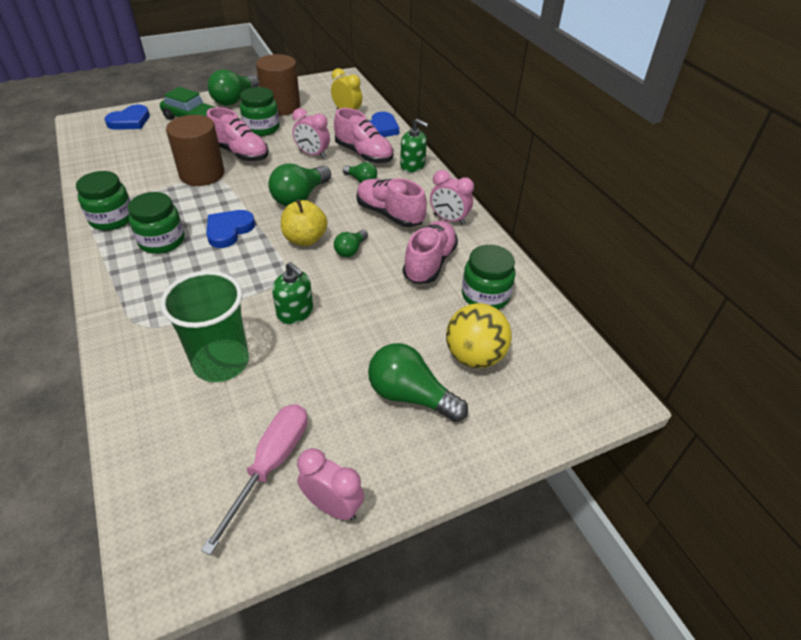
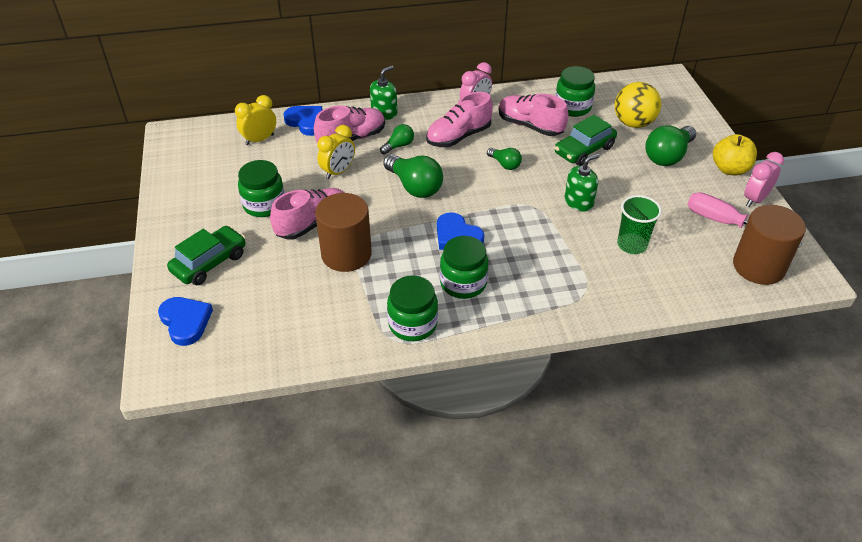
camera: 75 degrees left, 0 degrees up
(221, 362) = (631, 245): green cup -> green cup, size x0.67
(234, 100) = (178, 224): green light bulb -> none
(281, 107) = (219, 186): brown cylinder -> brown cylinder (758, 266)
(305, 239) = (483, 189): yellow apple -> yellow apple (729, 169)
(312, 154) = (338, 172): pink clock -> yellow clock
(396, 311) = (584, 150): none -> green car

